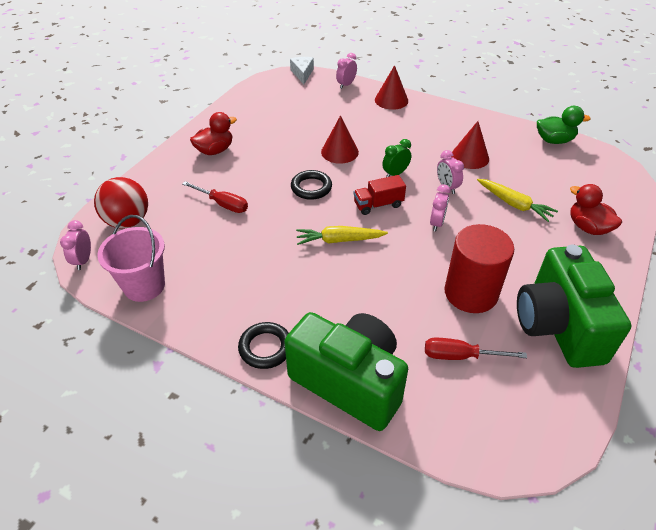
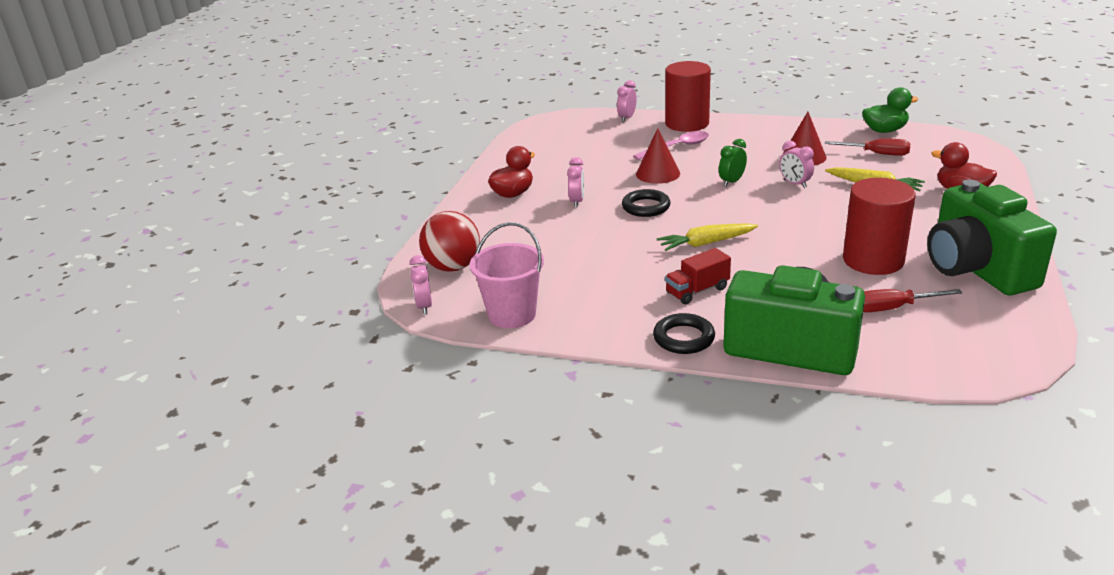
camera: 10 degrees left, 15 degrees down
(223, 204) = (554, 236): red screwdriver -> red screwdriver (877, 154)
(302, 73) = (569, 116): white cheese -> none
(370, 125) = (677, 147): none -> pink spoon
(378, 205) = (729, 209): red truck -> red truck (697, 291)
(391, 100) = (687, 123): red cone -> red cylinder
(436, 223) = (802, 213): pink clock -> pink clock (577, 201)

